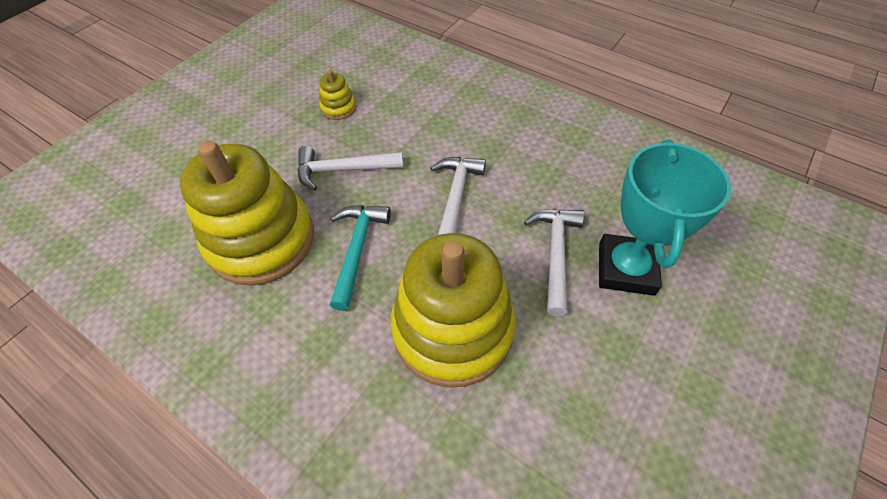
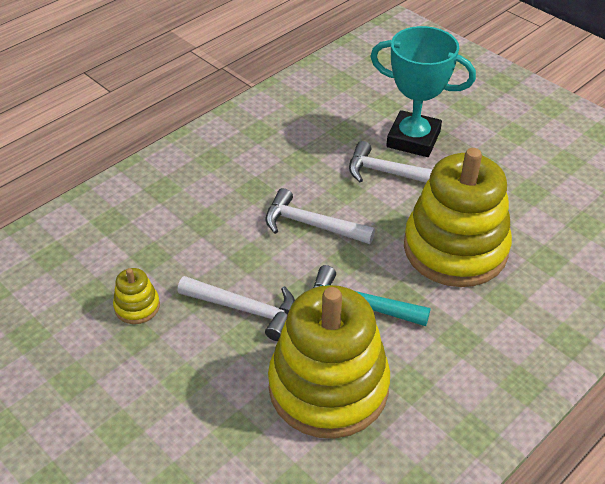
camera: 80 degrees left, 10 degrees down
(343, 170) = (245, 309): white hammer -> white hammer turned 75 degrees counterclockwise

